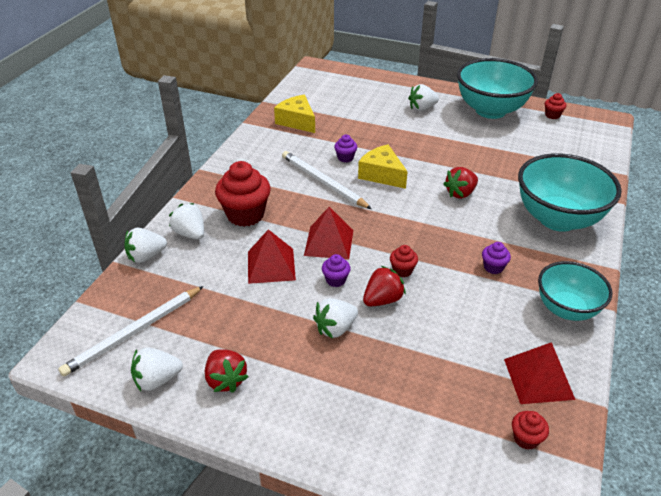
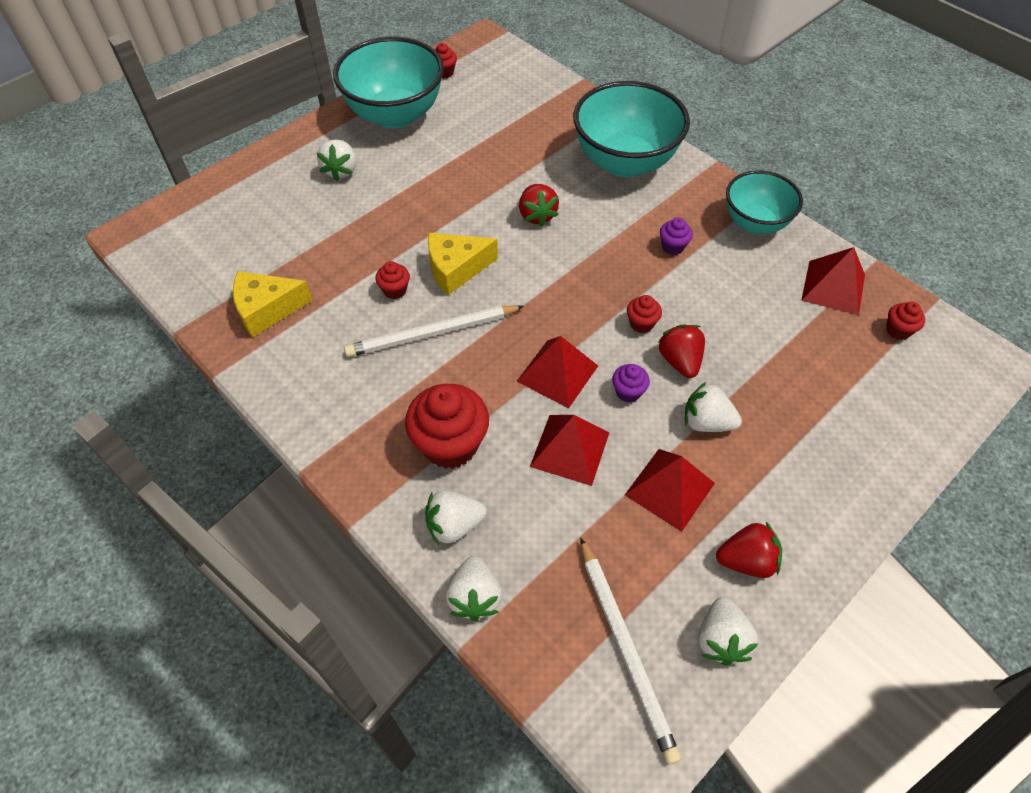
camera: 65 degrees left, 15 degrees up
(265, 323) = (669, 489): none -> red pyramid
(335, 328) = (706, 422): white strawberry -> white strawberry turned 120 degrees clockwise
(345, 158) = (395, 290): purple cupcake -> red cupcake

